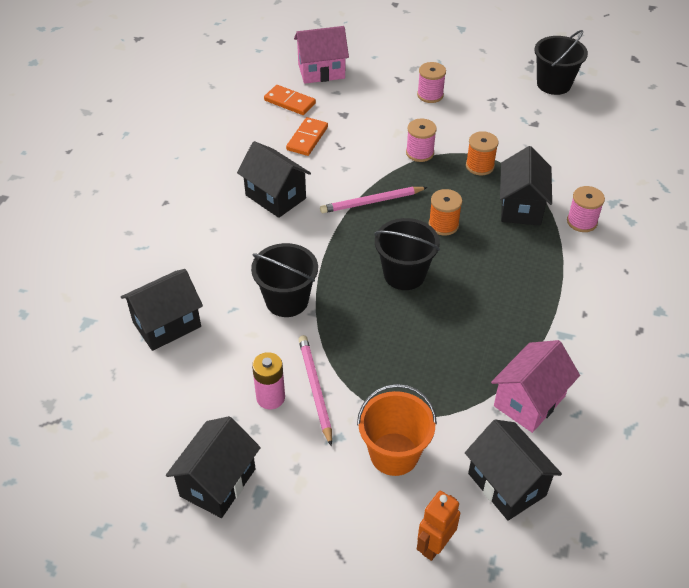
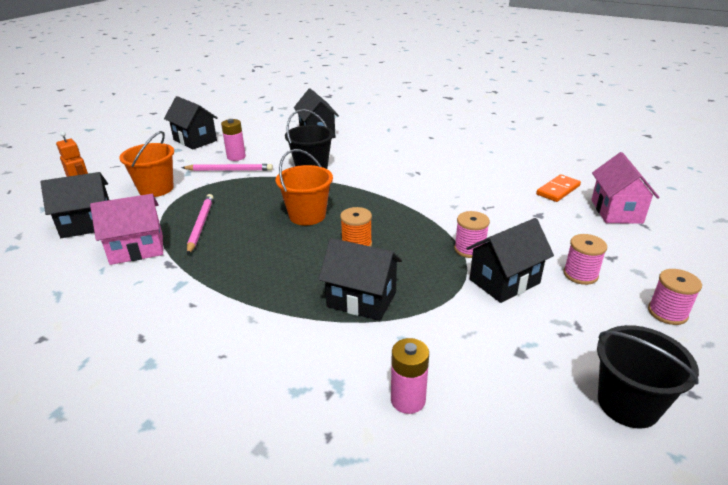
camera: 105 degrees right, 15 degrees down
(275, 197) = (424, 173): black house -> black house (504, 281)
(307, 138) = (500, 193): orange domino -> none
(372, 202) = (403, 213): pink pencil -> pink pencil (201, 225)
(404, 274) = (307, 215): black bucket -> orange bucket
(479, 166) = (439, 285): orange spool -> none
(529, 401) = (137, 249): pink house -> pink house turned 75 degrees counterclockwise
(582, 222) = (317, 342): pink spool -> pink spool (667, 313)
(605, 168) = (408, 400): none -> pink battery

